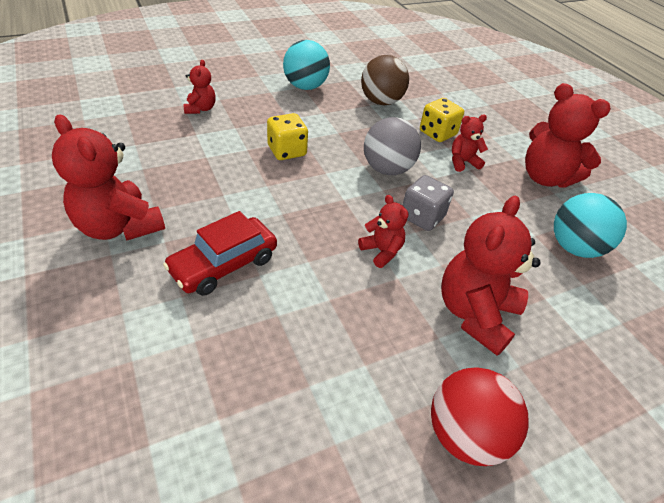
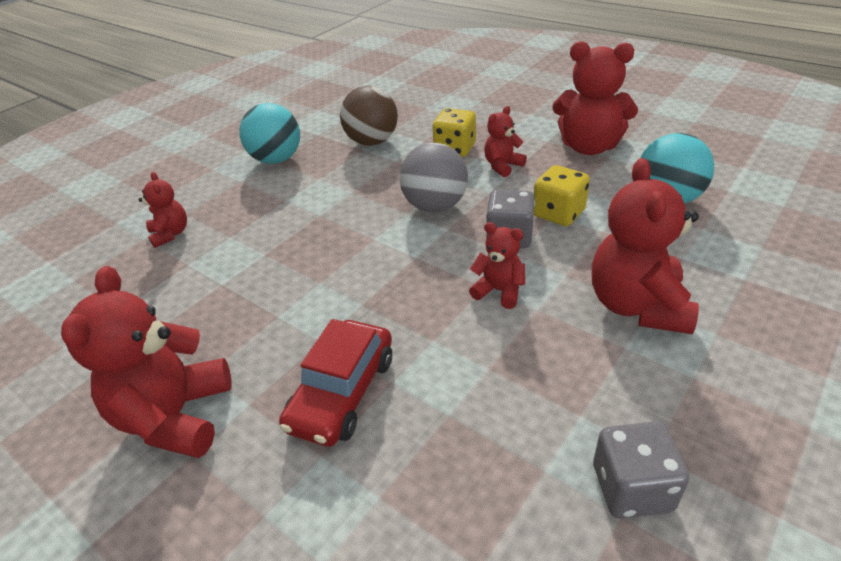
camera: 20 degrees left, 5 degrees down
(119, 226) = (175, 416): red teddy bear -> red teddy bear turned 75 degrees clockwise
(287, 151) = (312, 235): yellow dice -> yellow dice (558, 213)
(358, 431) = (632, 488): none -> grey dice
(465, 434) = (728, 427): red ball -> none

